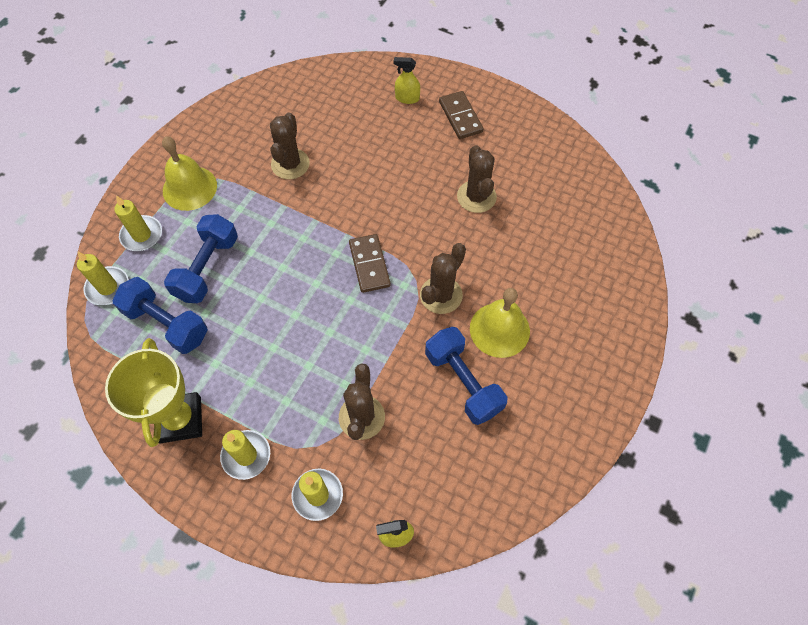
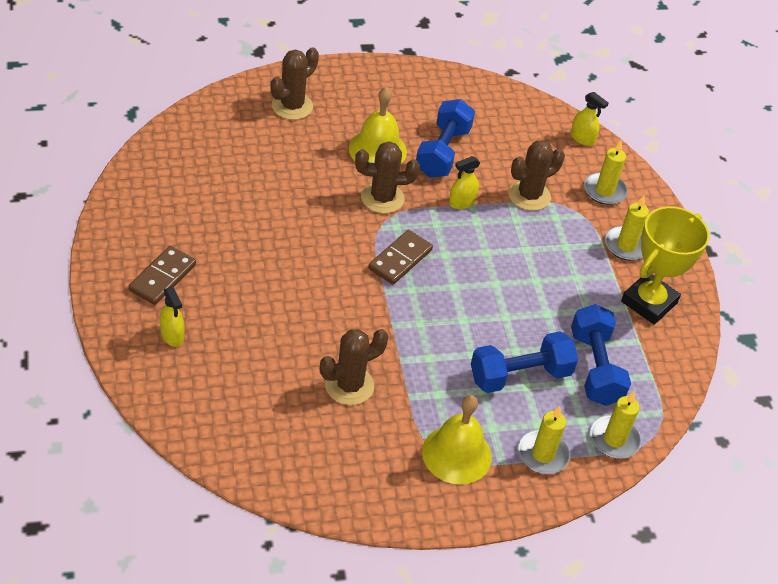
camera: 135 degrees left, 15 degrees down
(394, 353) = (461, 202): none -> yellow spray bottle
(476, 197) = (256, 220): brown cactus -> brown cactus (292, 106)

